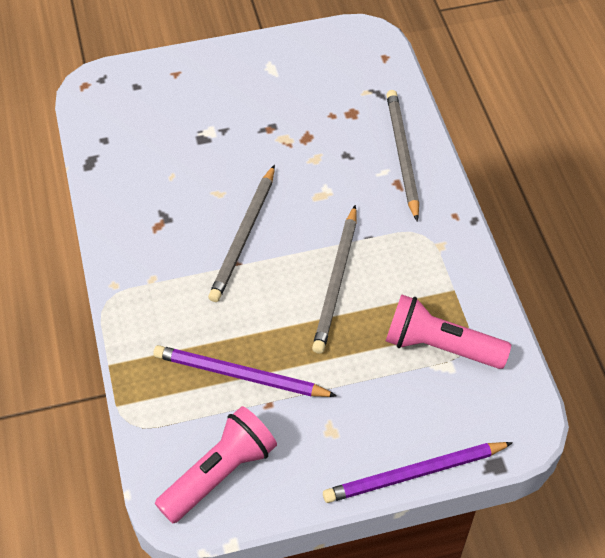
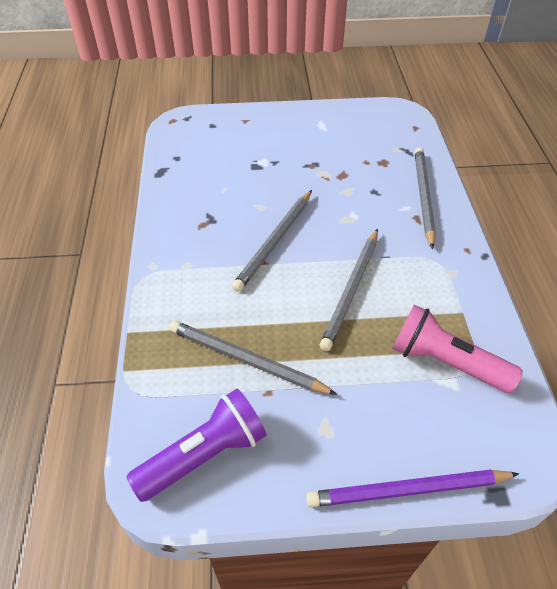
camera: 10 degrees right, 5 degrees down
(219, 473) = (205, 454): pink flashlight -> purple flashlight
(240, 375) = (246, 360): purple pencil -> grey pencil

